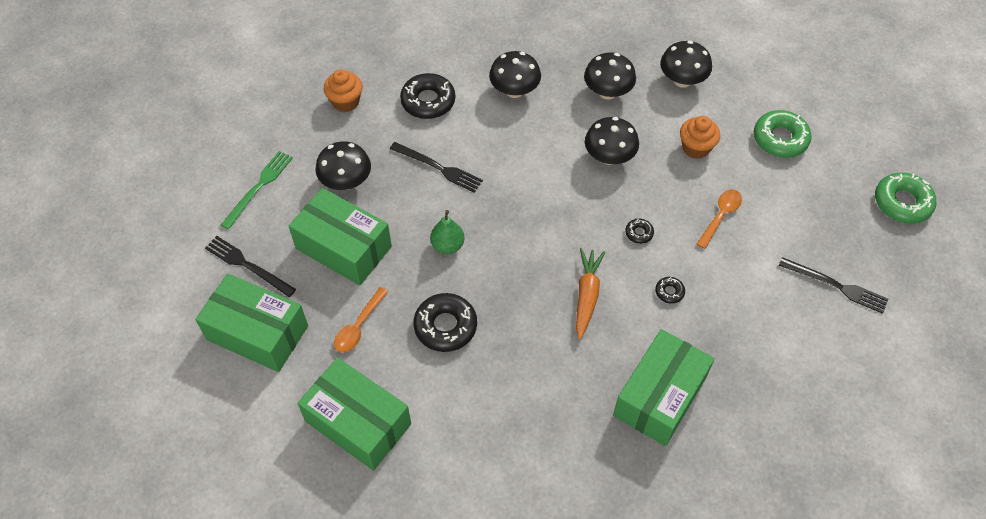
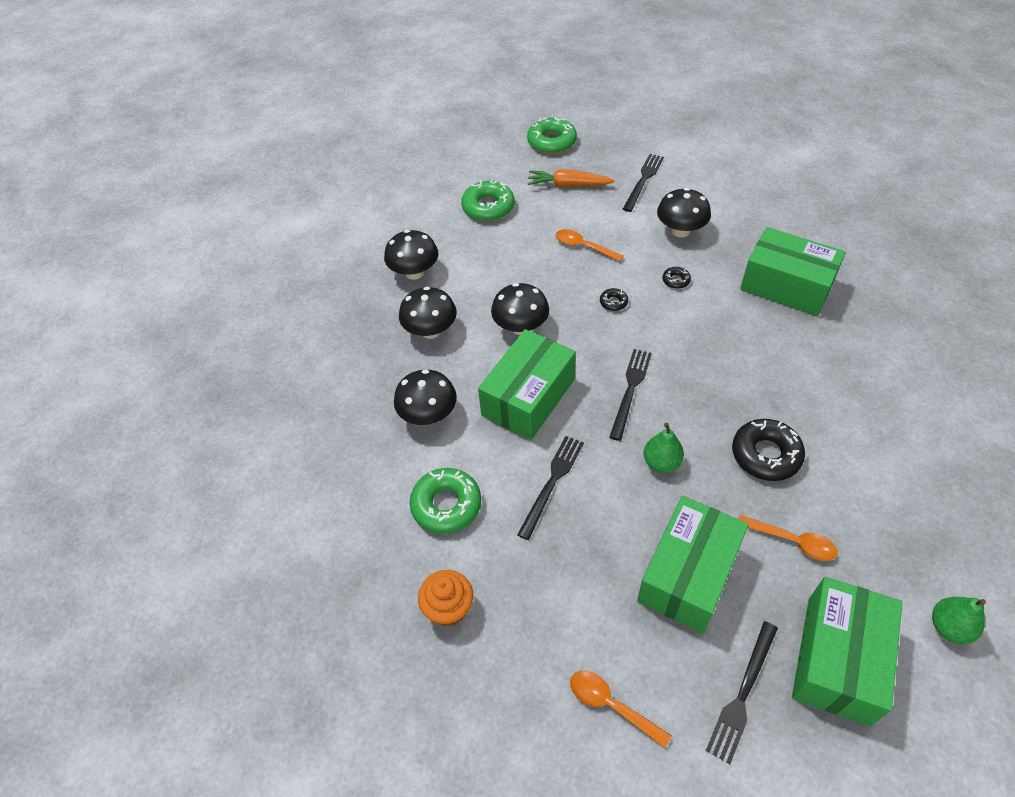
camera: 90 degrees left, 5 degrees down
(259, 187) = (611, 705): green fork -> orange spoon
(264, 421) = (949, 627): none -> green pear
(346, 182) = (586, 586): black mushroom -> black mushroom (680, 231)
(358, 422) = (909, 525): green box -> green box (528, 397)
(428, 101) = (446, 505): black donut -> green donut
(528, 233) = (630, 390): none -> black fork
(587, 295) = (695, 339): orange carrot -> orange carrot (568, 185)
(696, 148) = (503, 263): orange cupcake -> none

